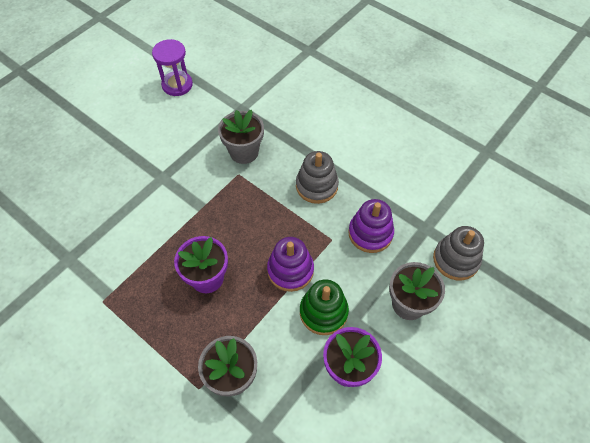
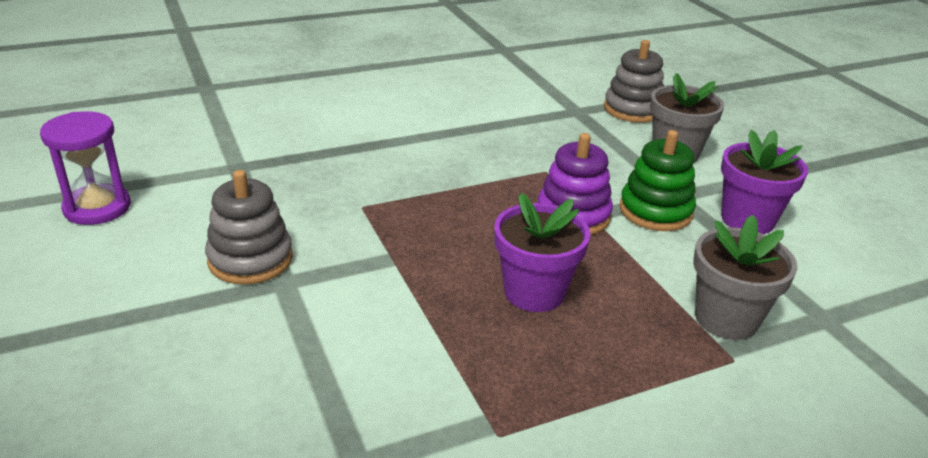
camera: 65 degrees left, 25 degrees down
(244, 152) = (325, 189): grey flower pot -> none
(316, 186) = (450, 154): grey stacking toy -> grey stacking toy (250, 259)
(370, 233) = (558, 143): purple stacking toy -> none

